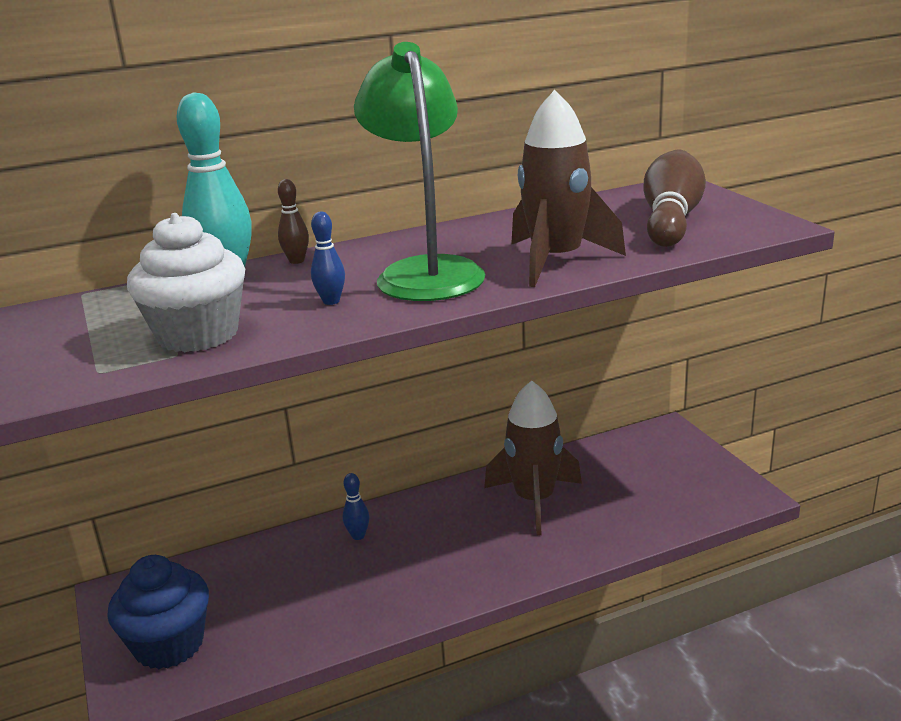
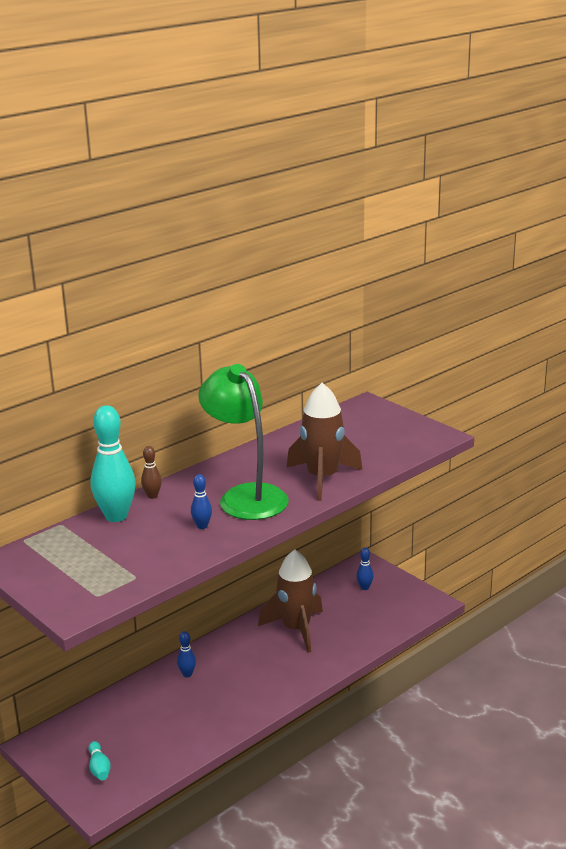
camera: 20 degrees left, 0 degrees up
(169, 644) = (99, 768): blue cupcake -> turquoise bowling pin
(198, 335) = (137, 561): white cupcake -> none
(655, 460) = (364, 587): none -> blue bowling pin
(671, 220) = (375, 436): brown bowling pin -> none

